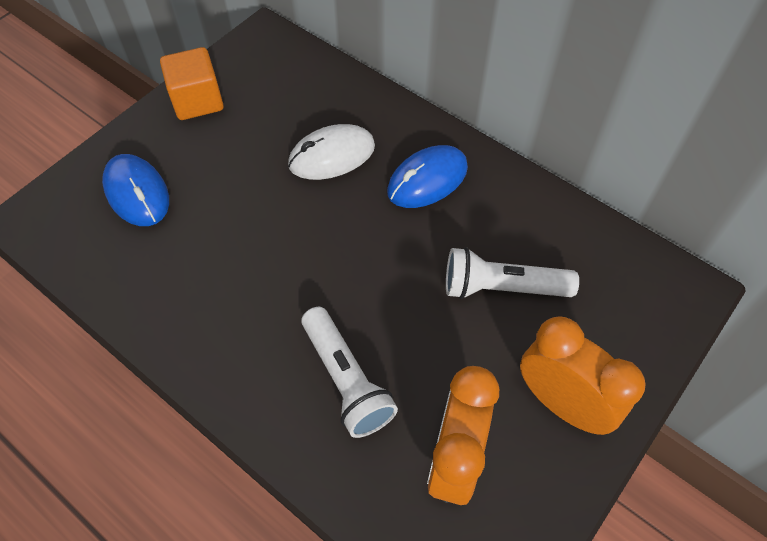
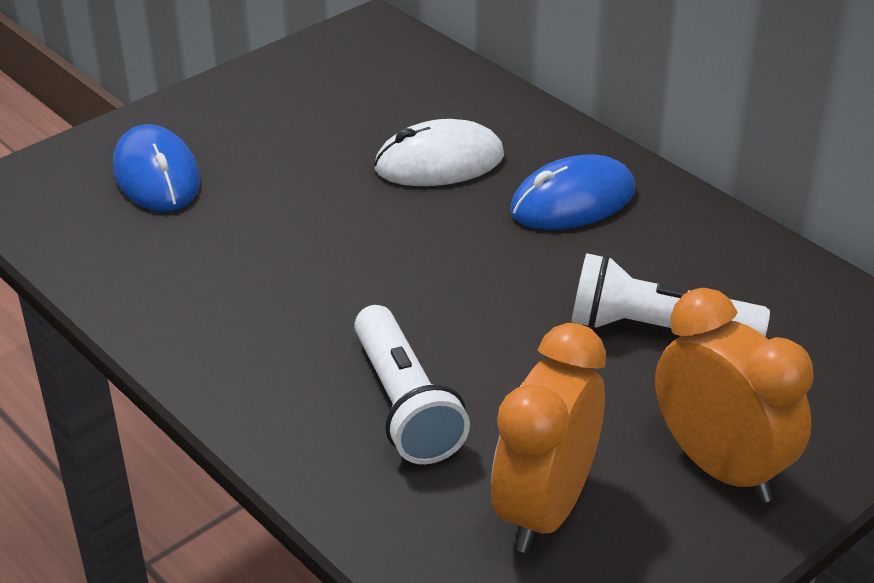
camera: 10 degrees right, 20 degrees down
(197, 101) = (263, 88): orange cube -> none

